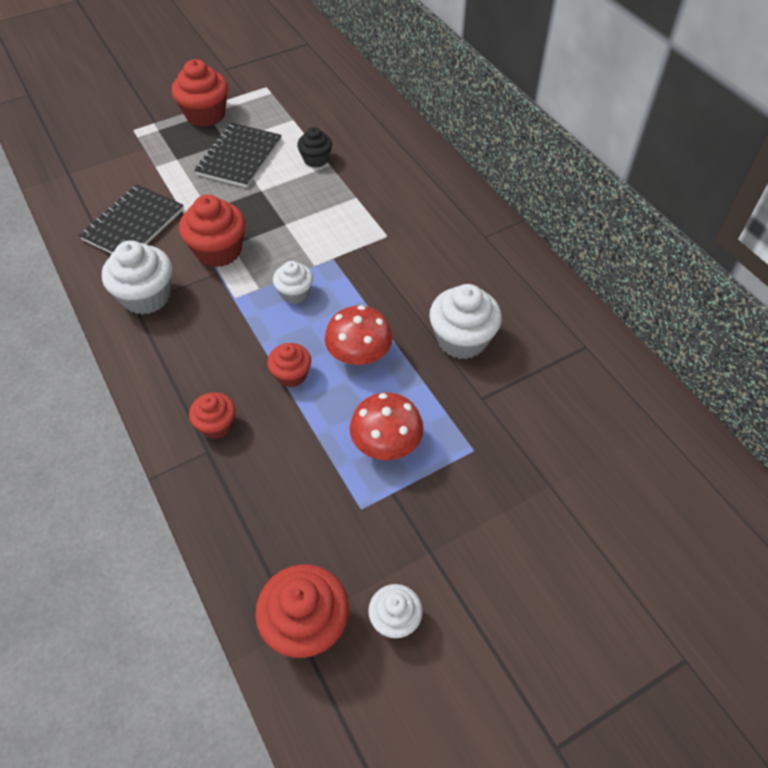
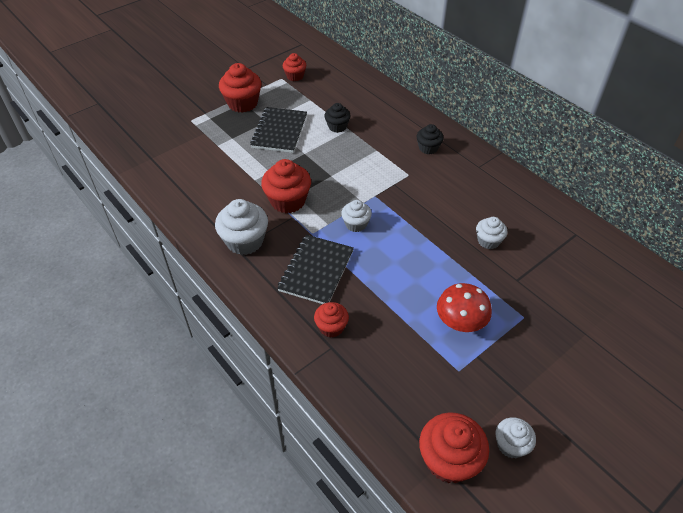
camera: 10 degrees left, 5 degrees down
(133, 225) = (216, 190): black notebook -> black notebook (316, 271)
(291, 375) = (374, 283): red cupcake -> red cupcake (295, 76)
(359, 354) = (418, 261): red mushroom -> none
(425, 202) = (428, 148): none -> black cupcake
(462, 339) = (488, 241): white cupcake -> white cupcake, size x0.60

